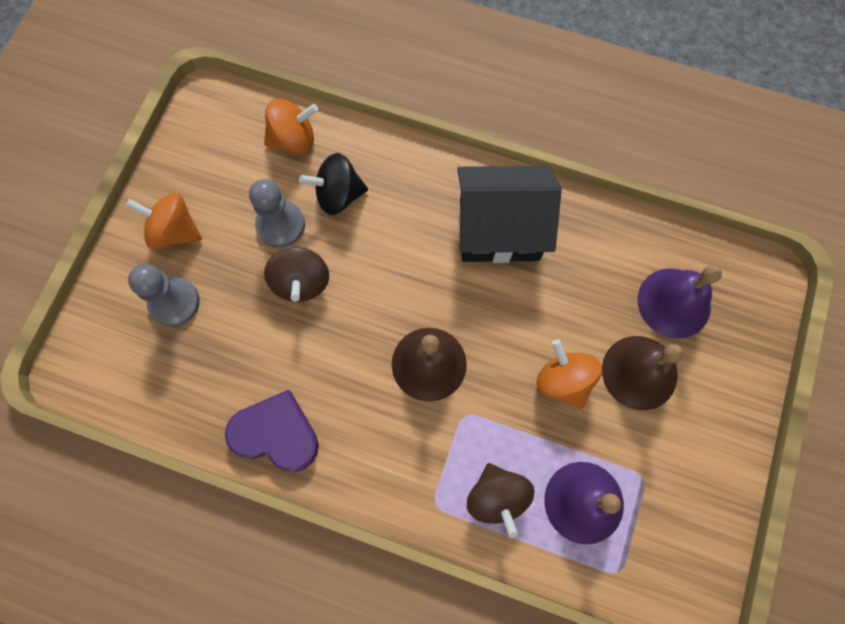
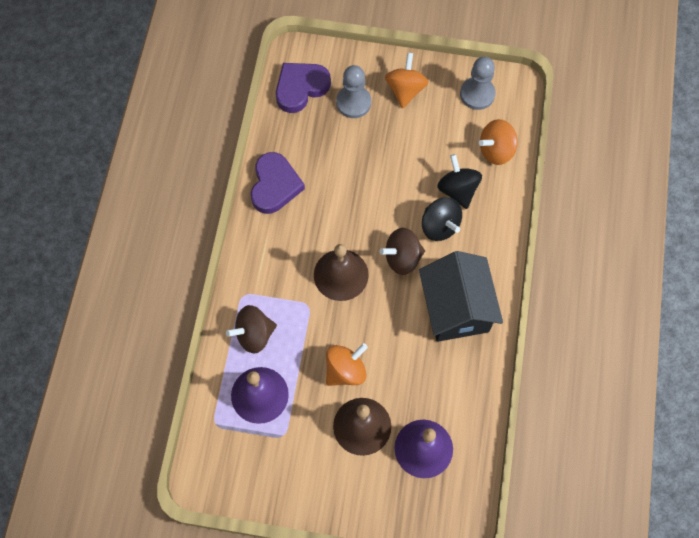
camera: 80 degrees right, 5 degrees down
(129, 372) = (301, 88): none -> purple heart
(281, 225) = (425, 156): grey pawn -> grey pawn (477, 94)
(294, 139) = (496, 150): orange spinning top -> orange spinning top turned 90 degrees clockwise
(301, 282) = (384, 179): brown spinning top -> brown spinning top (402, 258)
(384, 227) = (439, 226): none -> black spinning top

